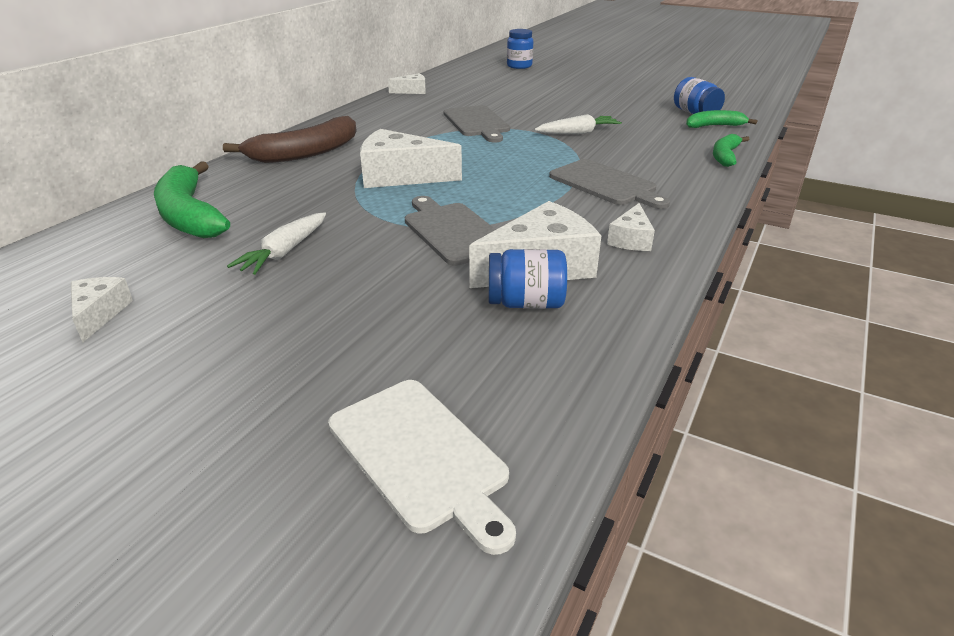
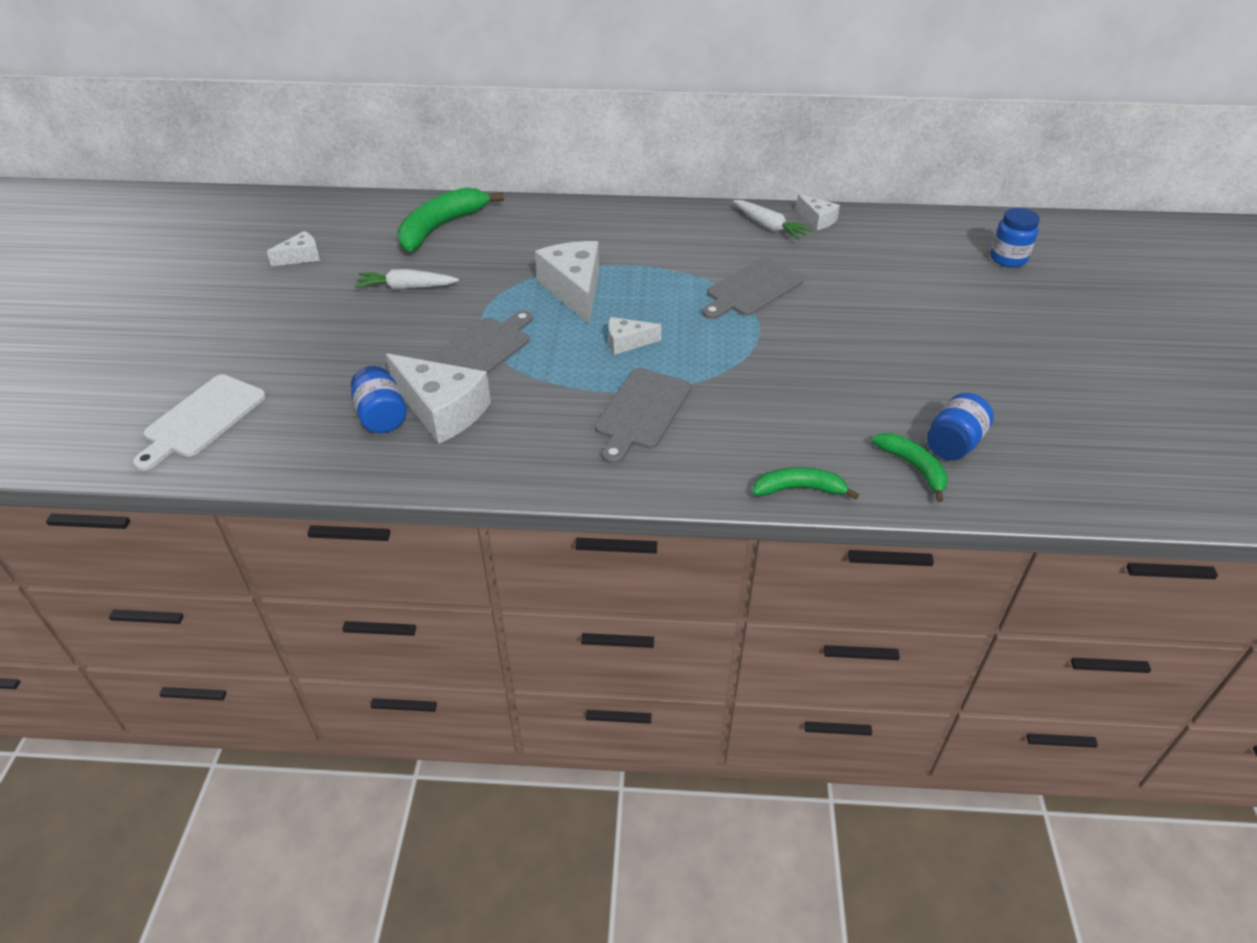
camera: 65 degrees right, 10 degrees up
(306, 153) = (590, 227): brown banana -> none
(578, 133) = (782, 363): white carrot -> white carrot (769, 226)
(631, 239) = (520, 451): white cheese -> white cheese (627, 342)

